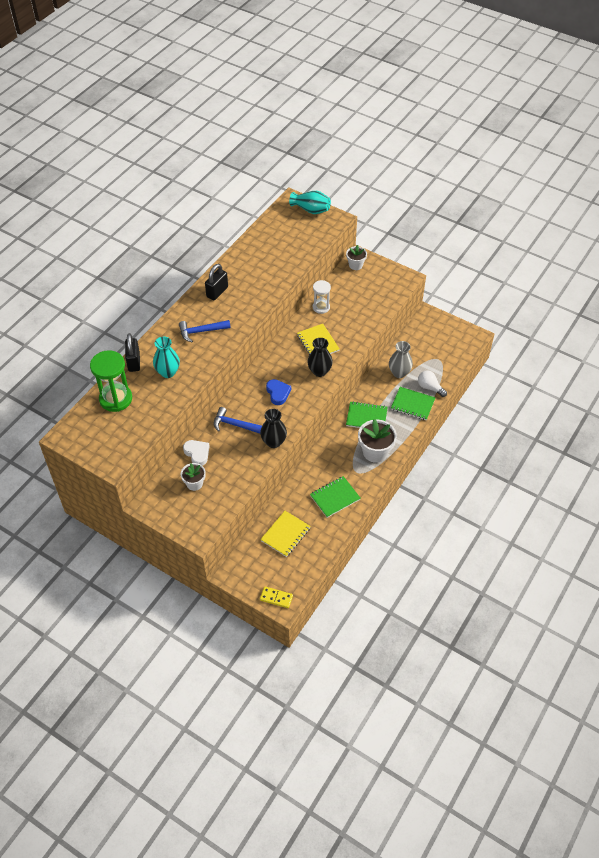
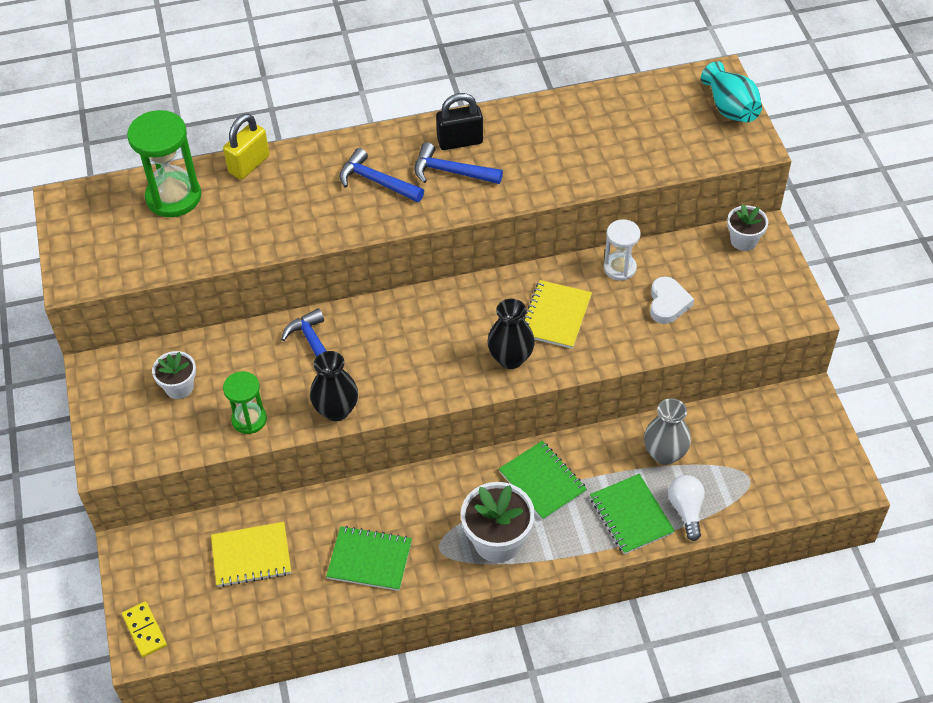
camera: 45 degrees right, 0 degrees up
(134, 362) = (249, 164): black padlock -> yellow padlock
(168, 372) = (272, 207): turquoise vase -> none
(197, 453) = (227, 350): white heart -> white heart (668, 303)
(228, 306) = (451, 172): none -> blue hammer
(241, 473) = (249, 419): none -> green hourglass
(278, 393) = (419, 347): blue heart -> none

